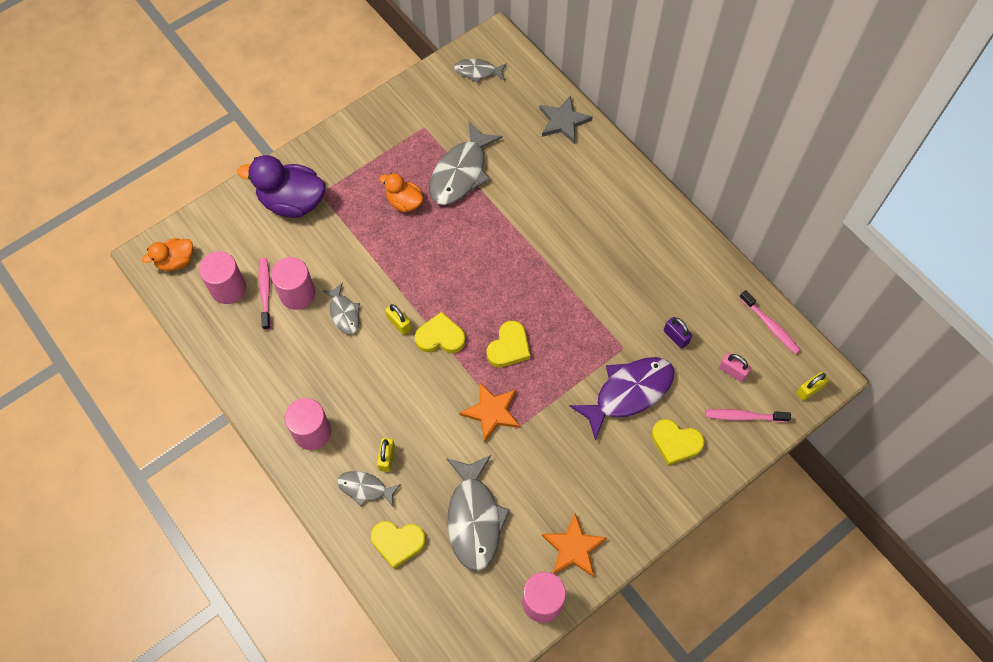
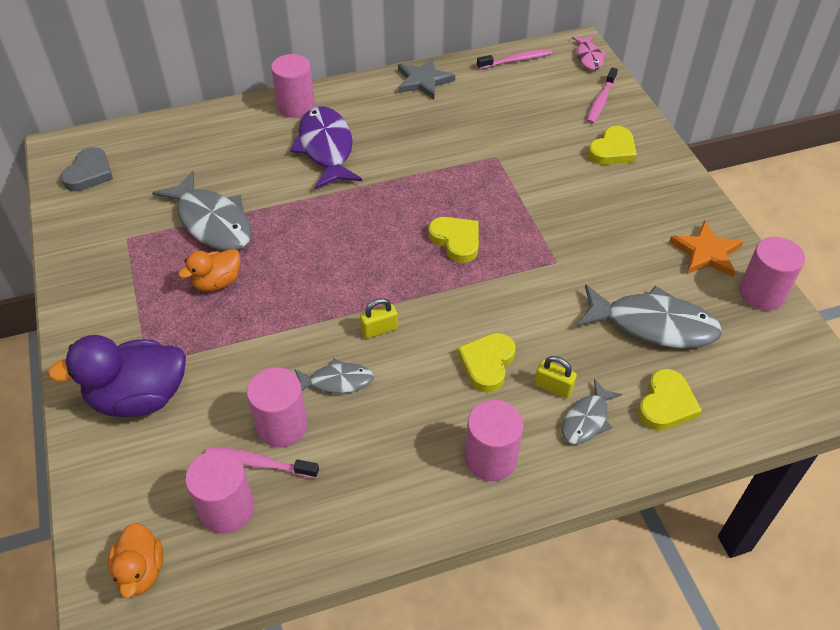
camera: 70 degrees left, 15 degrees down
(292, 202) = (139, 397): purple duck -> purple duck turned 45 degrees clockwise
(440, 337) = (416, 296): yellow heart -> yellow heart (487, 364)
(478, 72) = (89, 173): grey fish -> grey heart
(491, 412) = (529, 276): orange star -> none
(563, 121) = (206, 126): grey star -> grey star (423, 81)
(617, 173) = (296, 106): none -> pink cylinder
(628, 393) = (547, 166): purple fish -> purple fish (326, 148)
(676, 337) = (500, 119): purple padlock -> none
(732, 371) = (552, 95): pink padlock -> none
(809, 390) = (589, 57): yellow padlock -> pink fish

